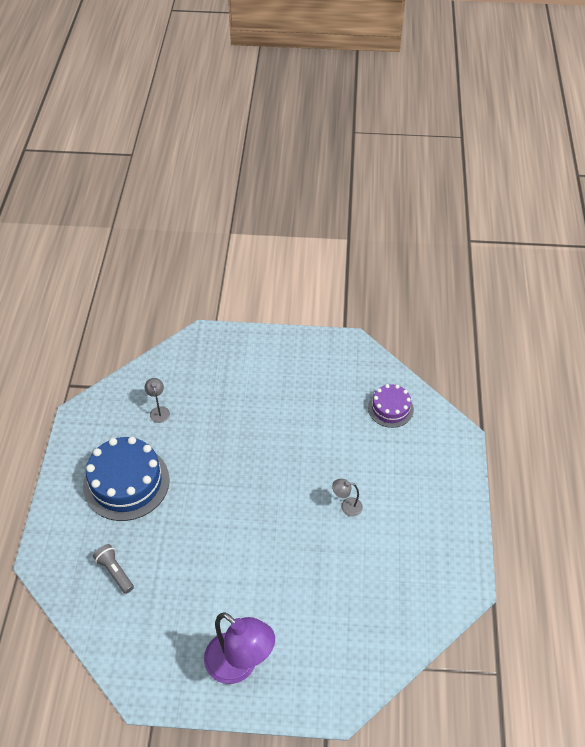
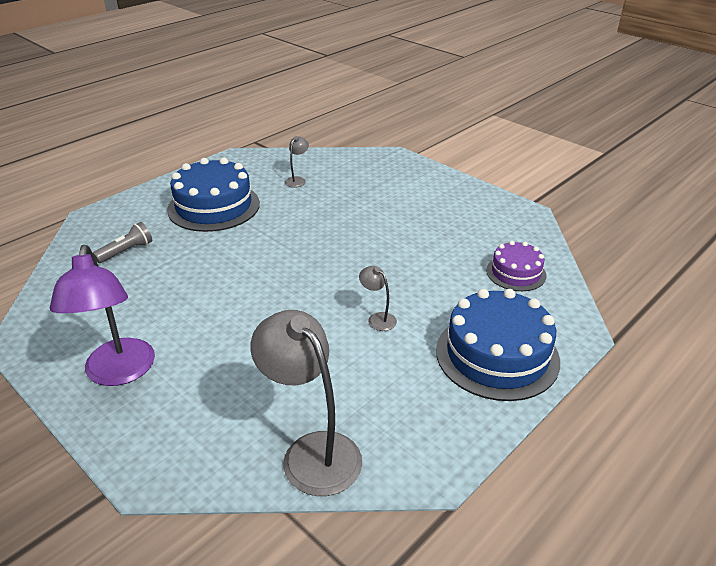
camera: 40 degrees right, 15 degrees down
(115, 572) = (126, 251): grey flashlight -> grey flashlight turned 45 degrees clockwise
(403, 625) = (312, 451): none -> grey lamp
(435, 486) = (497, 355): none -> blue cake

